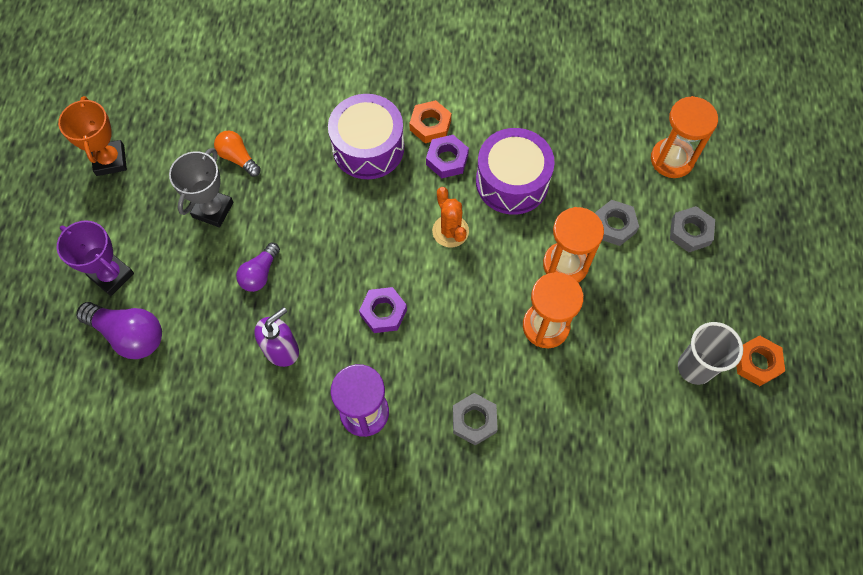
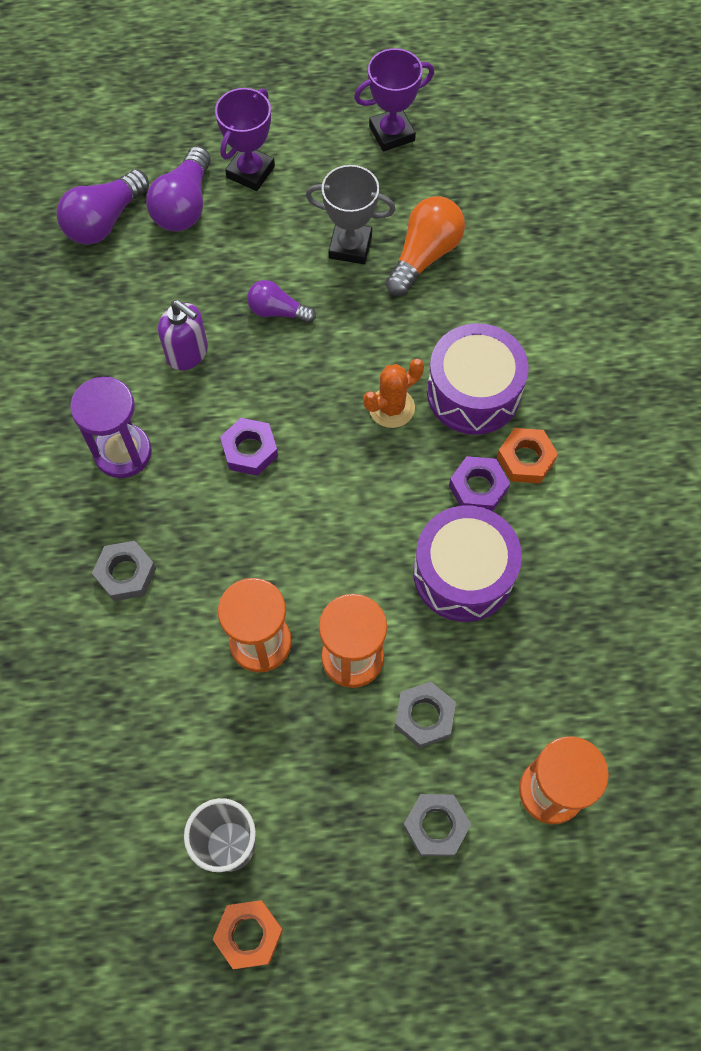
camera: 80 degrees right, 0 degrees up
(110, 160) = (392, 133): orange trophy -> purple trophy
(124, 406) = (104, 221): none -> purple light bulb
(238, 158) = (424, 256): orange light bulb -> orange light bulb, size x1.59
(450, 231) = (373, 508): orange cactus -> orange cactus (391, 408)

